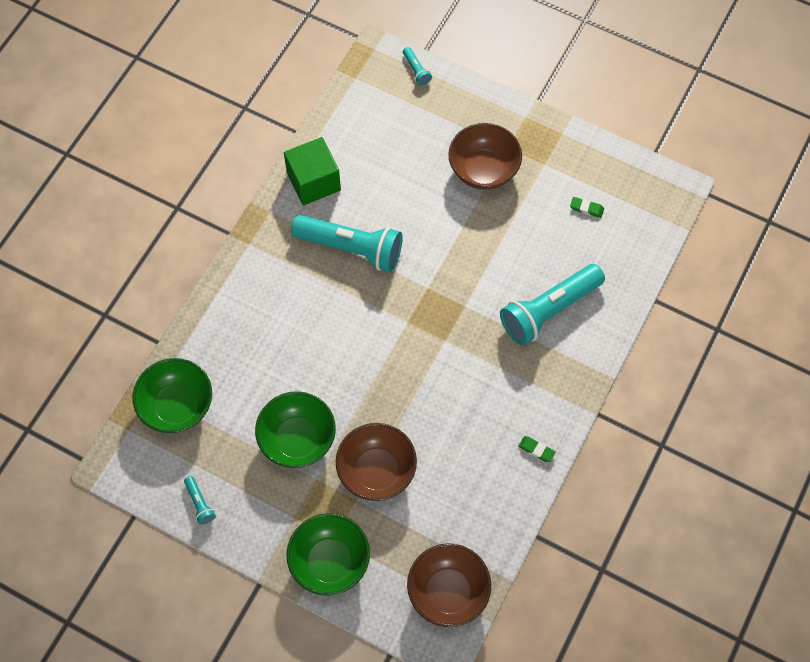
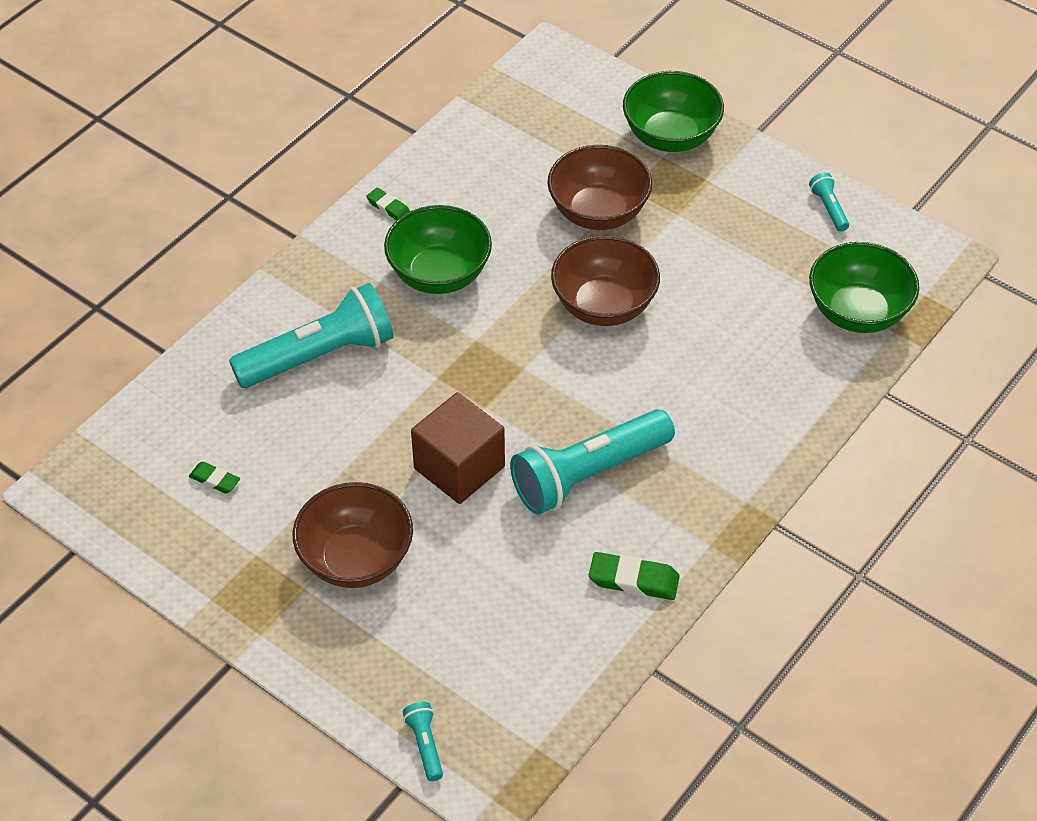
camera: 170 degrees left, 15 degrees down
(297, 439) = (697, 256): green bowl -> green bowl (439, 274)
(313, 181) = (633, 580): green cube -> green eraser
(351, 248) = (589, 474): turquoise flashlight -> turquoise flashlight turned 60 degrees counterclockwise
(435, 240) = (459, 467): none -> brown cube
(448, 592) = (535, 95): brown bowl -> brown bowl (604, 305)

